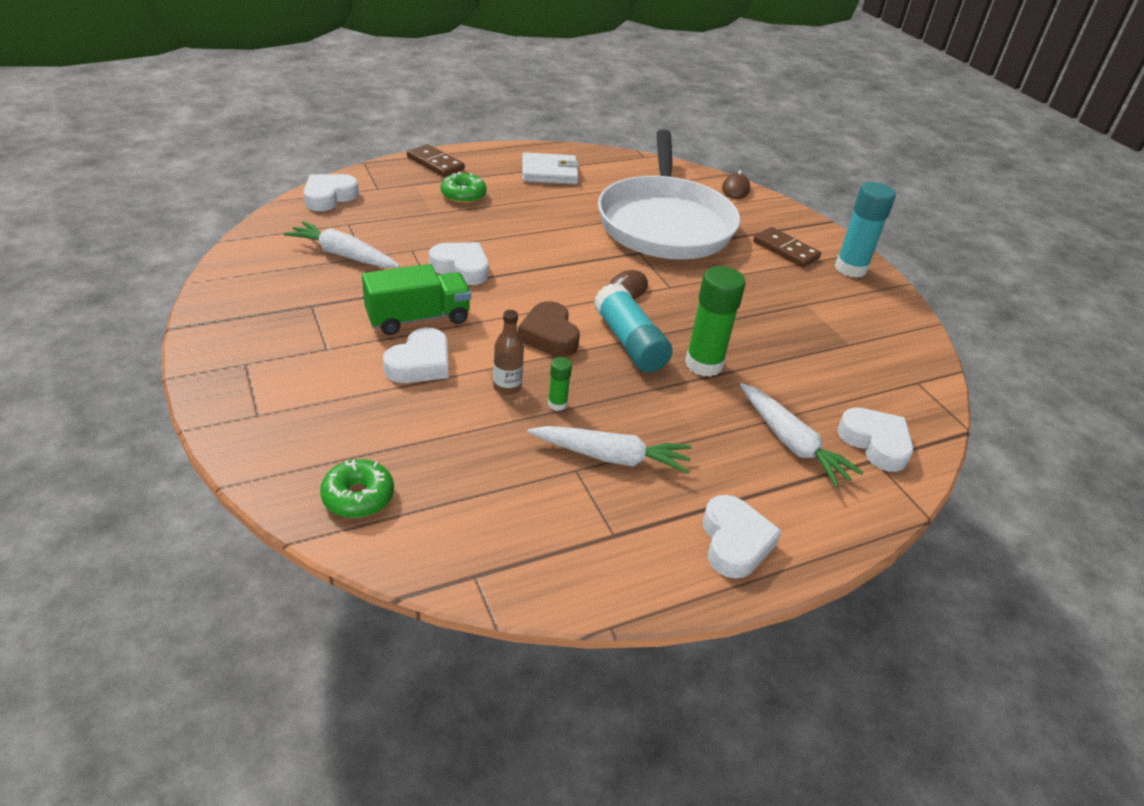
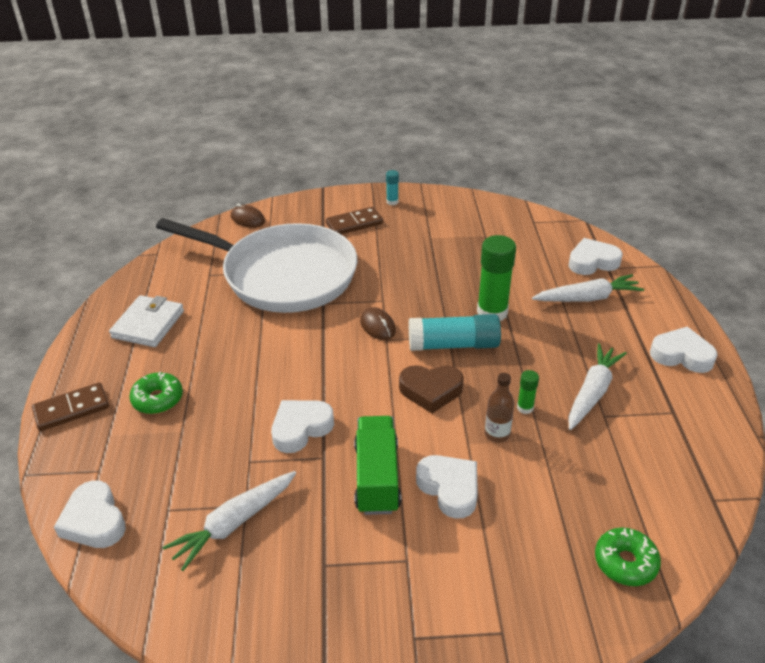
camera: 65 degrees left, 0 degrees up
(850, 268) = (392, 202): turquoise glue stick -> turquoise glue stick, size x0.47

